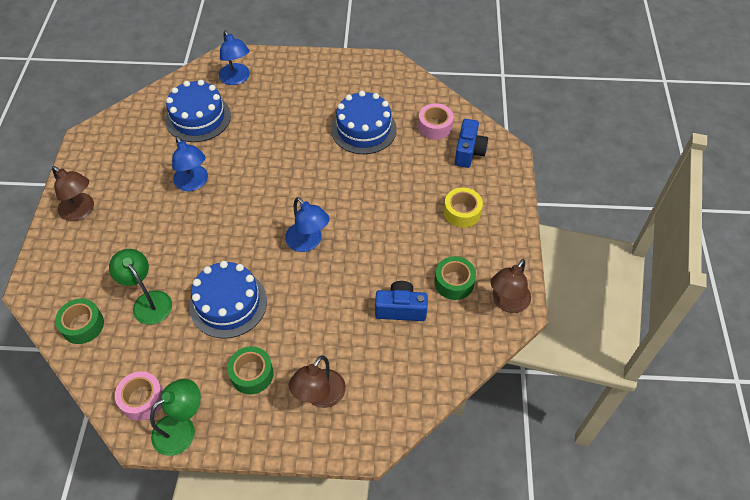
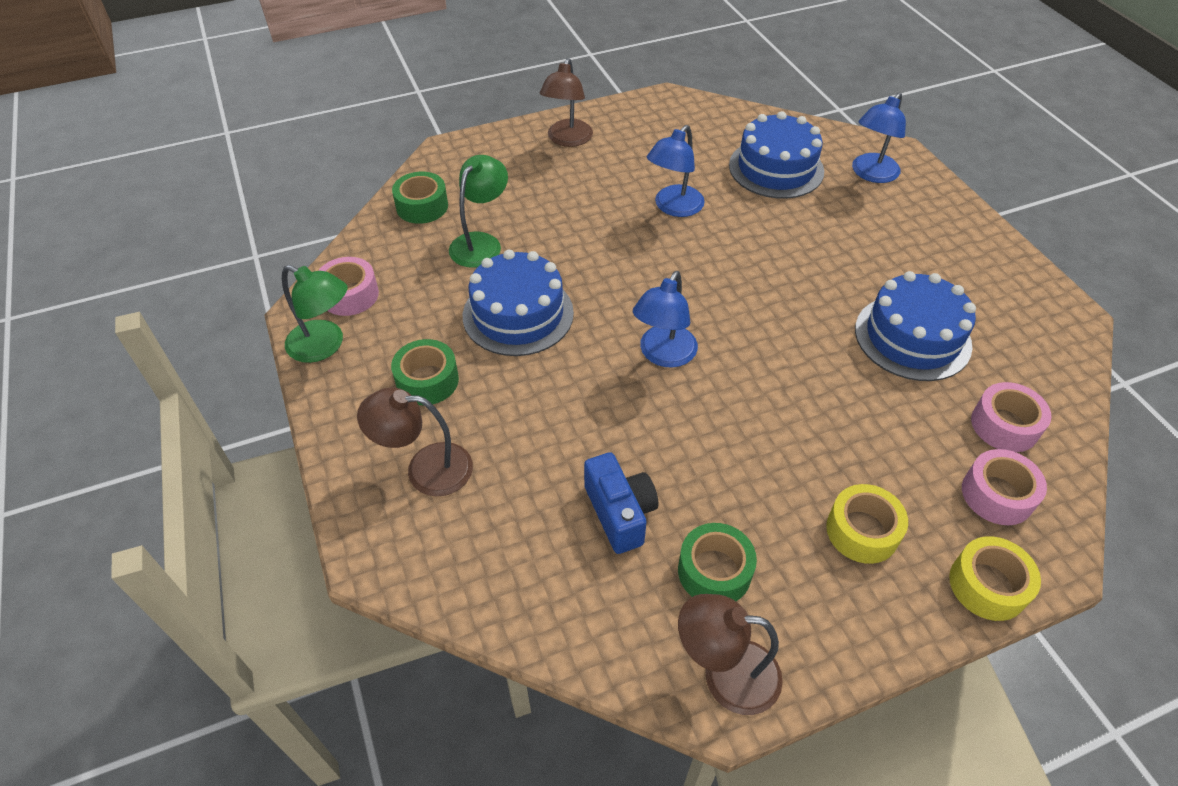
camera: 65 degrees right, 5 degrees down
(469, 152) = (997, 495): blue camera -> pink tape
(509, 182) = (987, 585): none -> yellow tape

